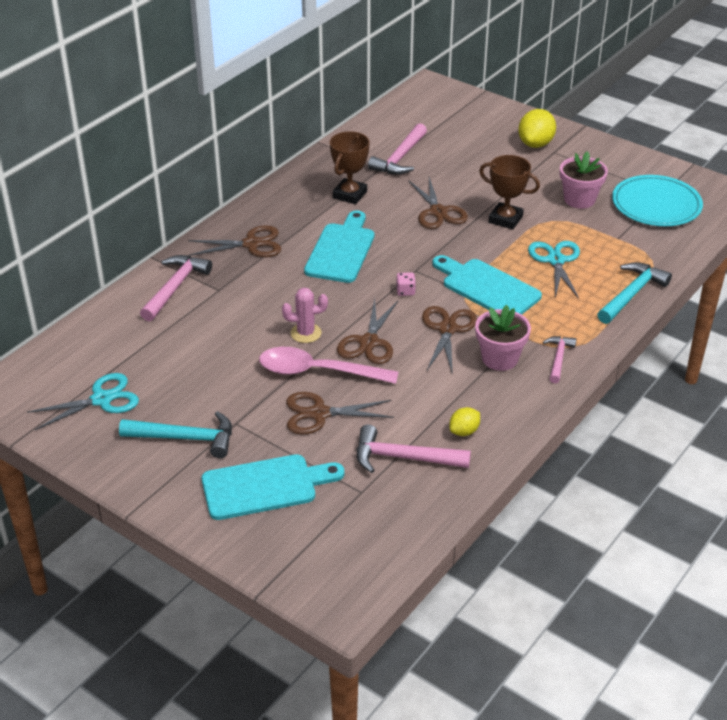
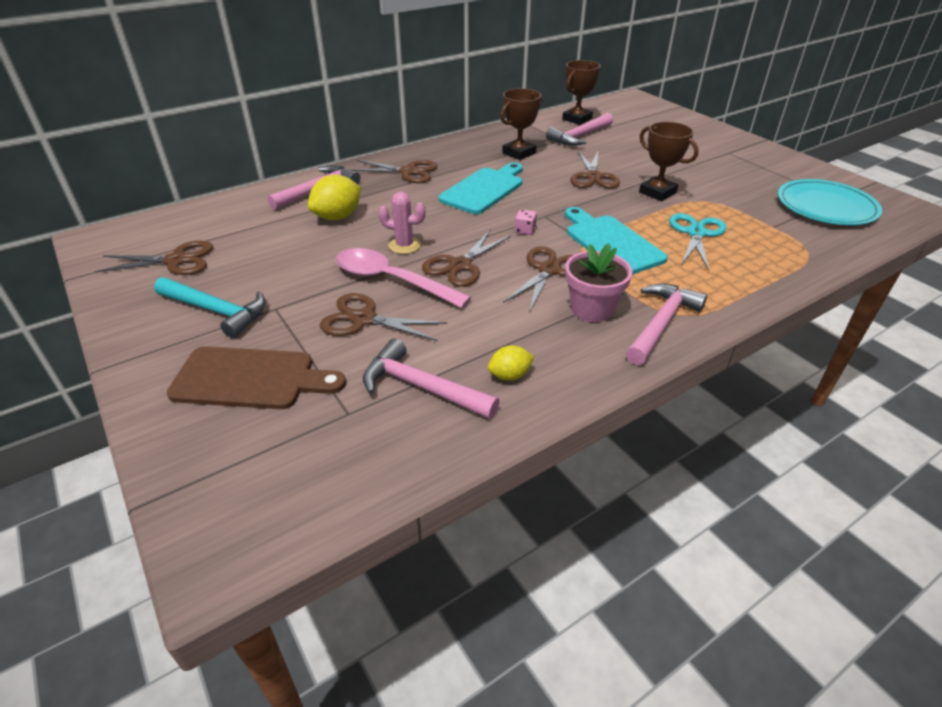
camera: 20 degrees right, 0 degrees up
(101, 399) = (176, 261): turquoise scissors -> brown scissors
(265, 486) = (250, 379): turquoise cutting board -> brown cutting board
(385, 132) = (577, 119): none -> brown trophy
(535, 144) = (713, 145): yellow lemon -> yellow lemon (338, 217)
(558, 358) = (661, 323): pink hammer -> pink hammer, size x1.61
(579, 199) = (741, 190): pink flower pot -> none
(631, 294) = (773, 278): turquoise hammer -> none

